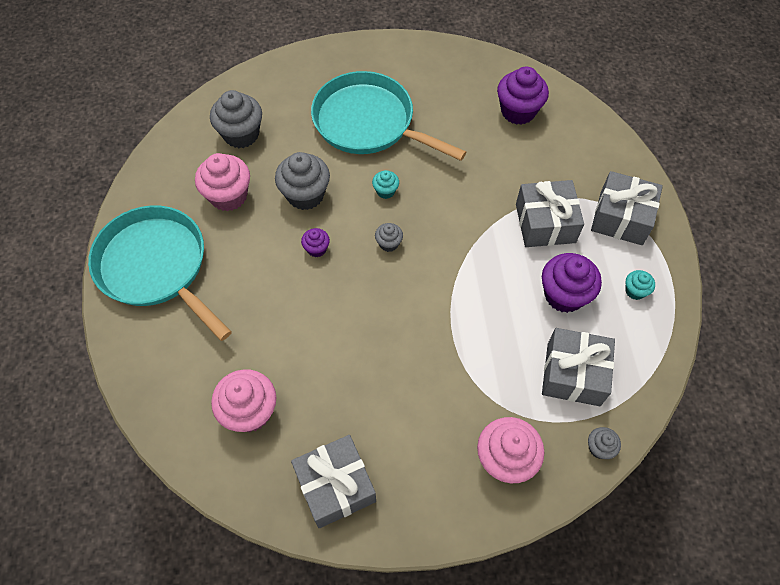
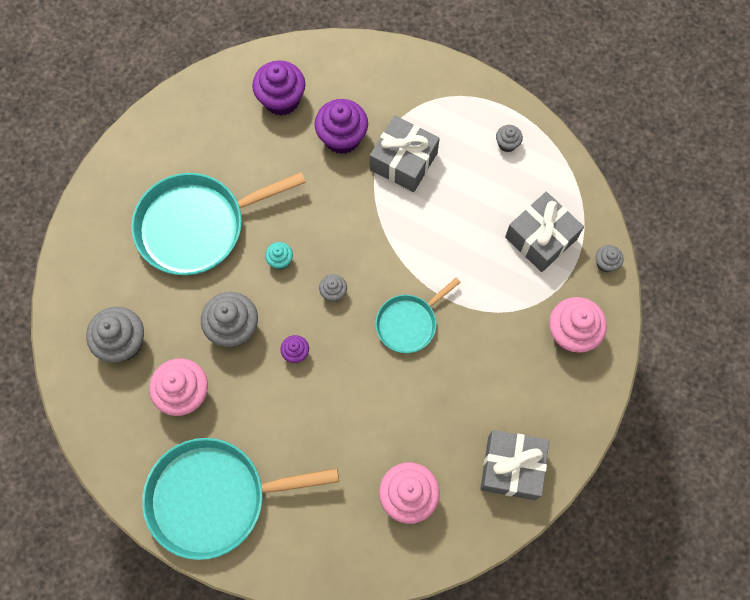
camera: 55 degrees left, 10 degrees up
(406, 315) = (409, 323): none -> turquoise pan
(564, 295) = (474, 195): purple cupcake -> purple cupcake (342, 137)
(621, 218) = (440, 103): grey gift -> none
(635, 291) = (507, 144): turquoise cupcake -> grey cupcake

